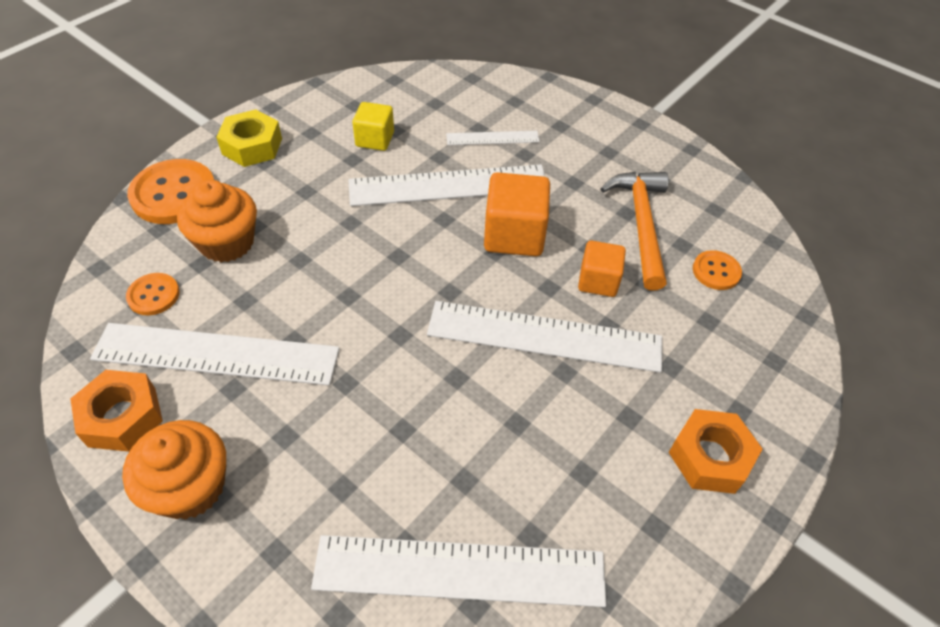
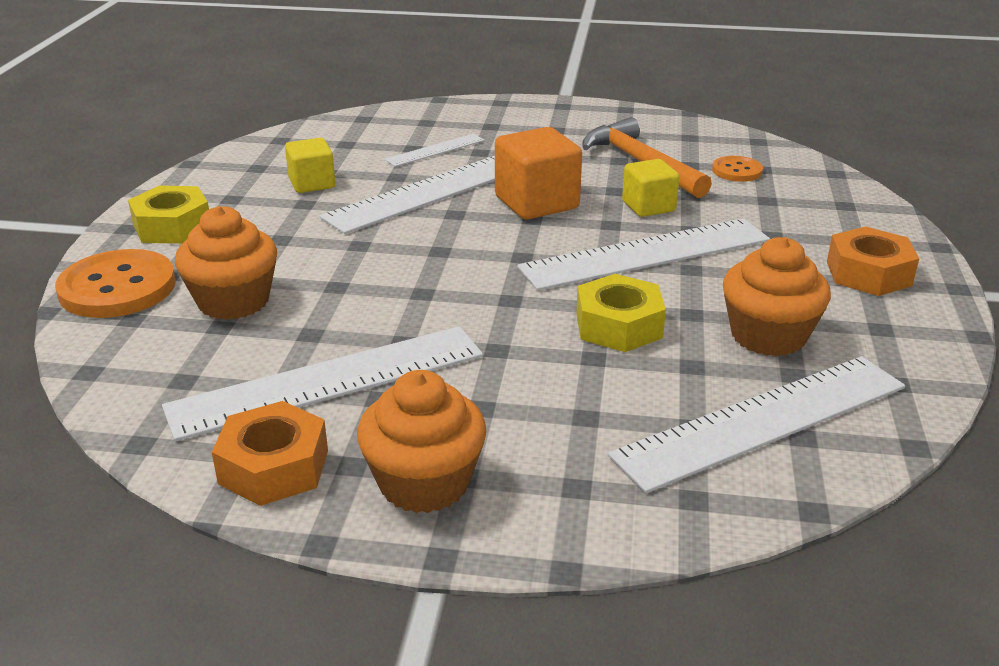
camera: 30 degrees left, 20 degrees down
(153, 295) = (192, 367): orange button -> none
(450, 406) = (618, 326): none -> yellow nut
(553, 482) = (768, 336): none -> orange cupcake
(598, 281) = (648, 206): orange cube -> yellow cube

